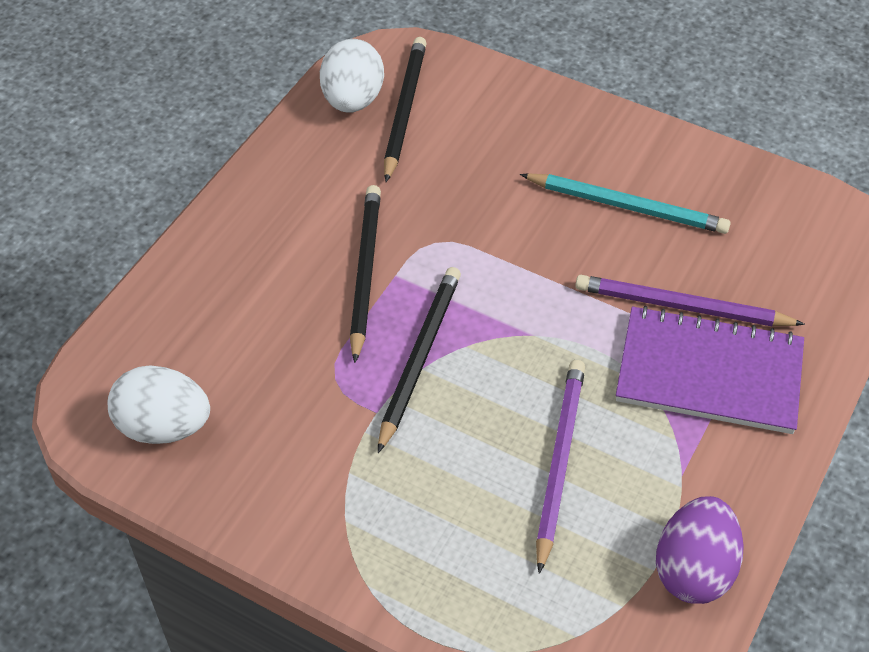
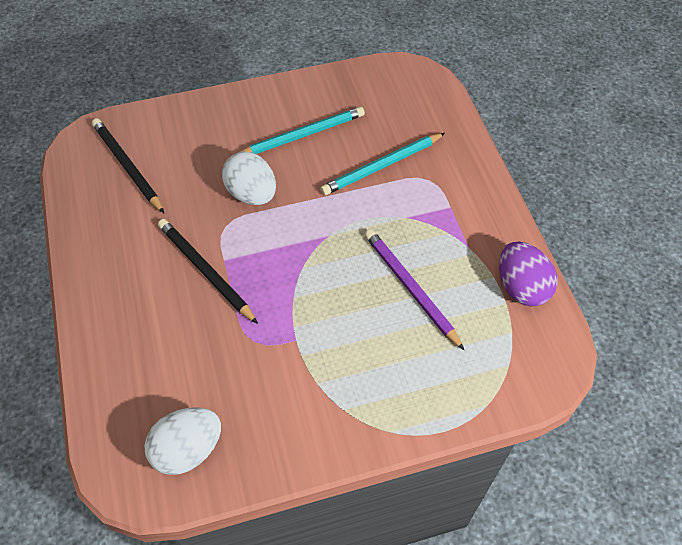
camera: 45 degrees left, 5 degrees up
(352, 100) = (90, 182): white egg -> white egg (252, 194)
(419, 357) = (285, 293): black pencil -> none
(682, 307) = (382, 166): purple pencil -> turquoise pencil
(709, 373) = (428, 189): purple notebook -> none

